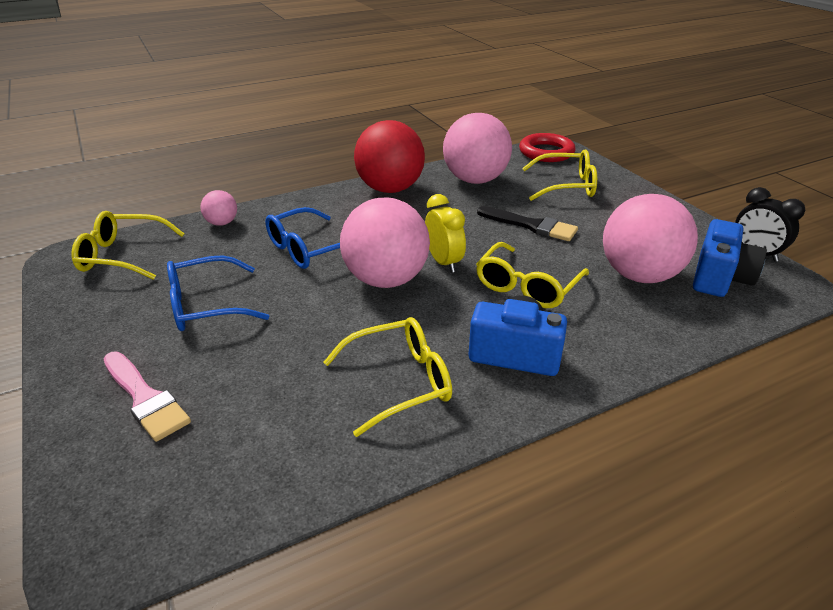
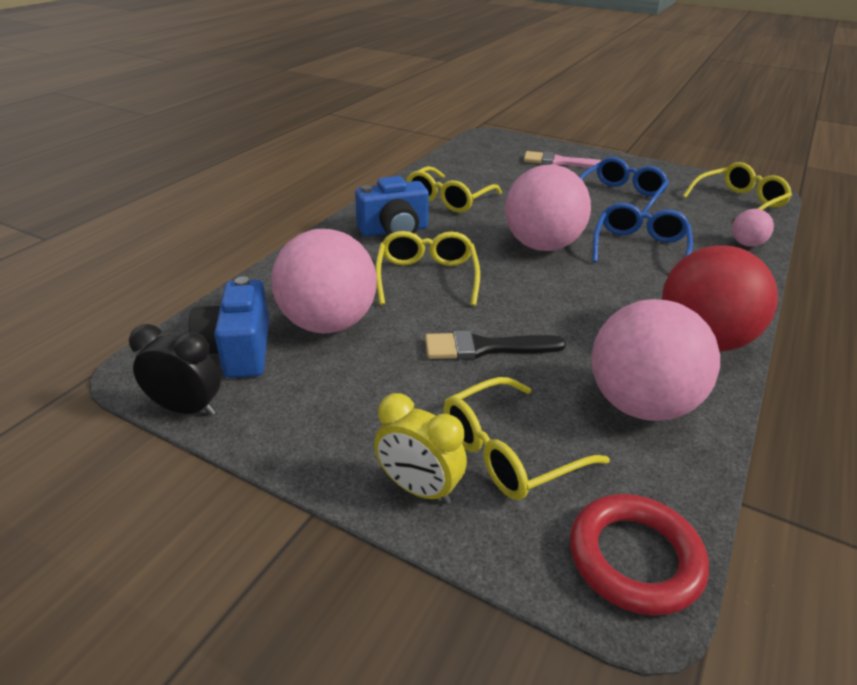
camera: 145 degrees right, 0 degrees up
(444, 262) = (519, 274): yellow clock -> yellow clock (419, 488)

